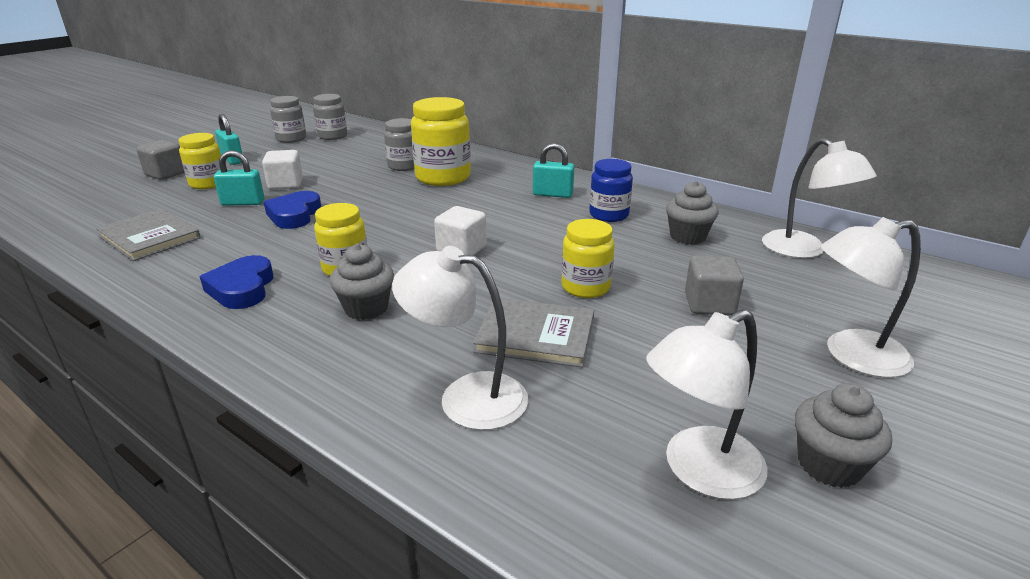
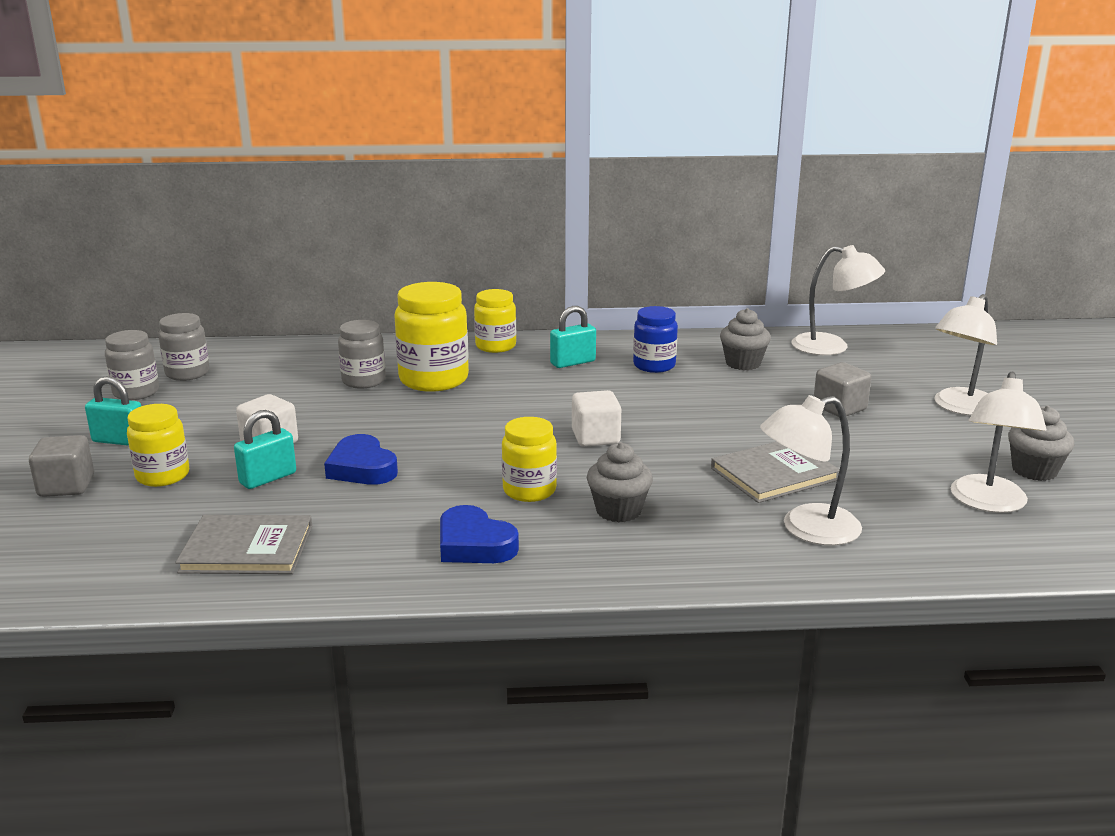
camera: 40 degrees left, 5 degrees down
(585, 287) = (744, 428): yellow jar -> yellow jar (495, 346)

